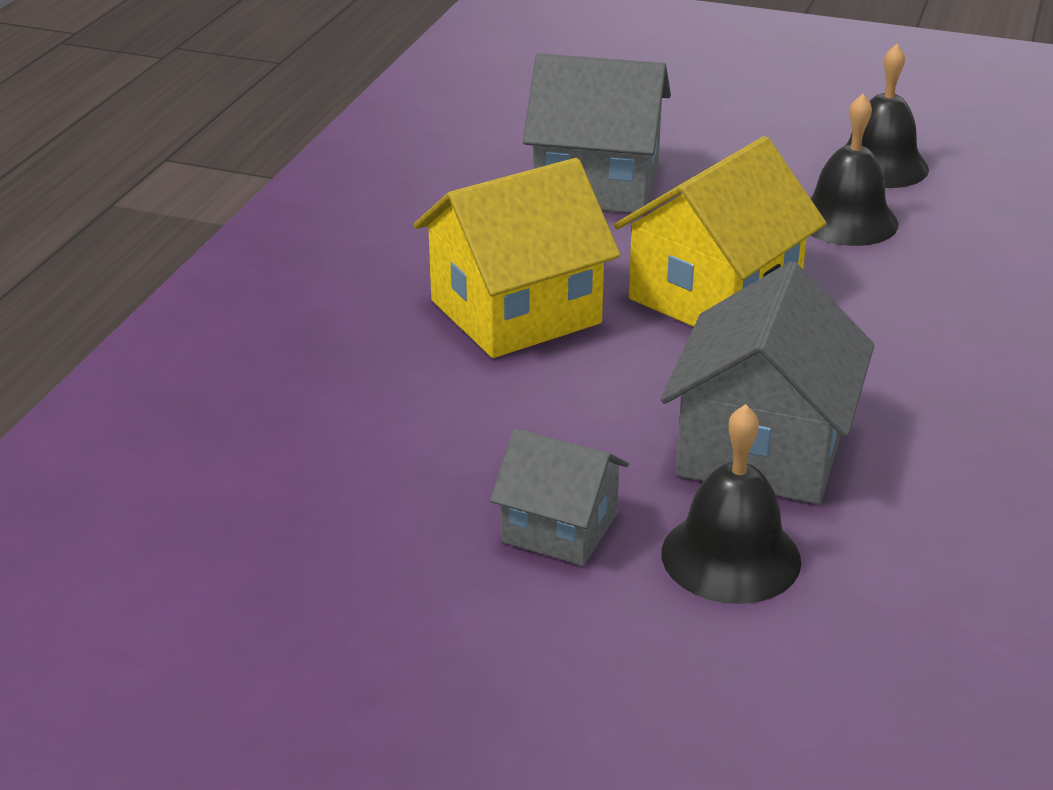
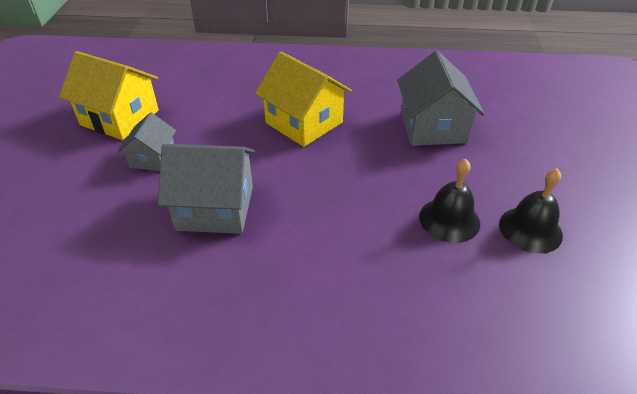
camera: 75 degrees right, 10 degrees up
(714, 296) = (342, 178): yellow house -> yellow house (120, 118)
(731, 556) = (136, 206): black bell -> none

